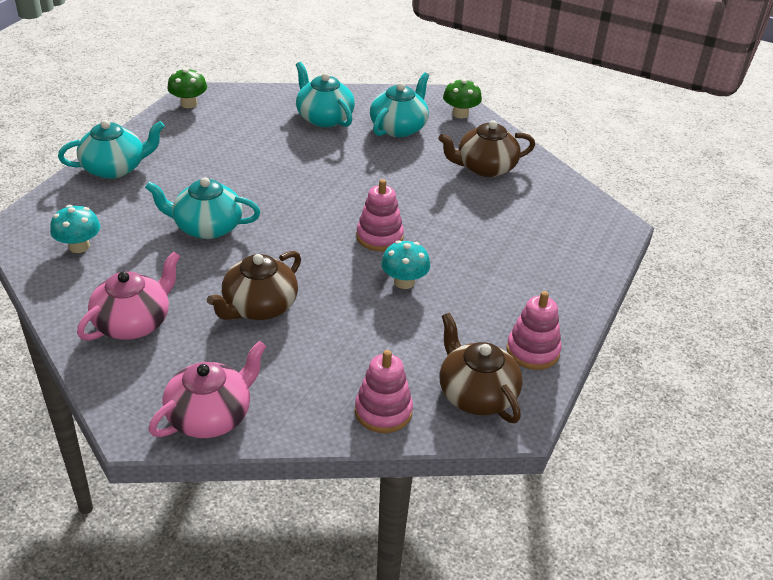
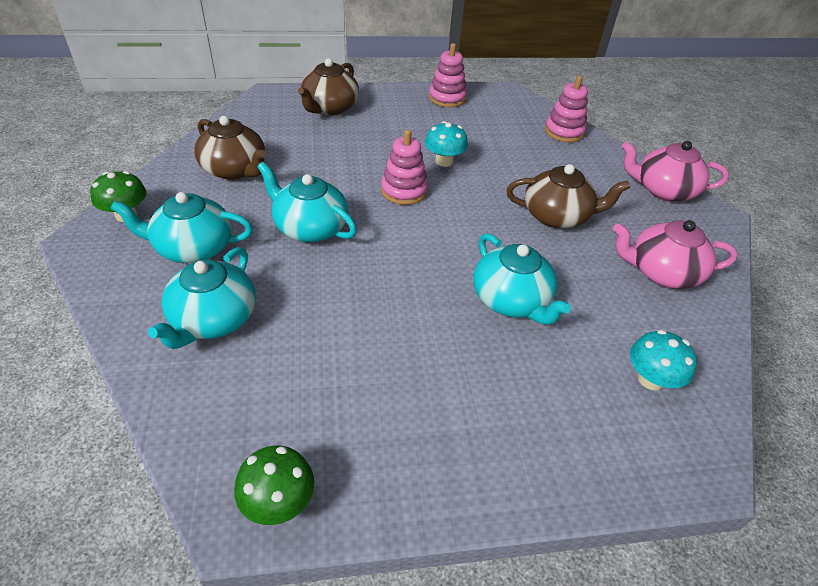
camera: 125 degrees left, 5 degrees up
(115, 168) = (511, 462): turquoise teapot -> turquoise teapot (310, 228)
(476, 394) = (507, 107): brown teapot -> brown teapot (329, 108)

